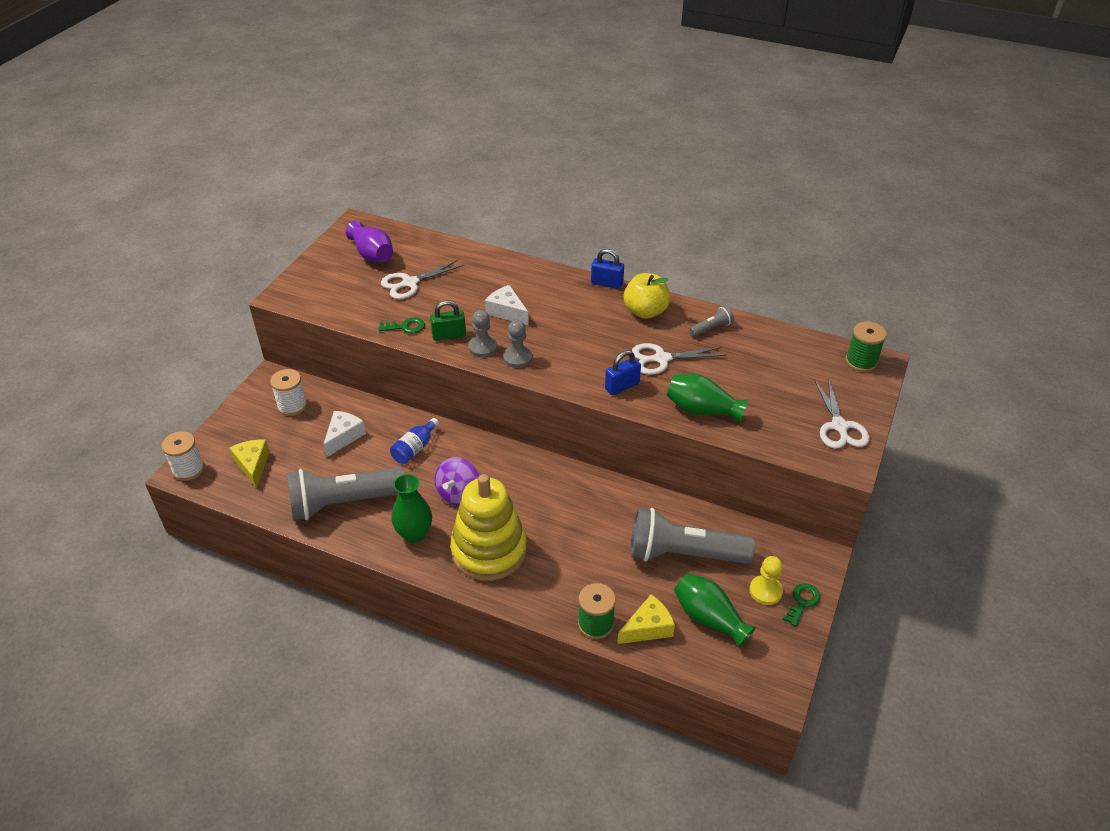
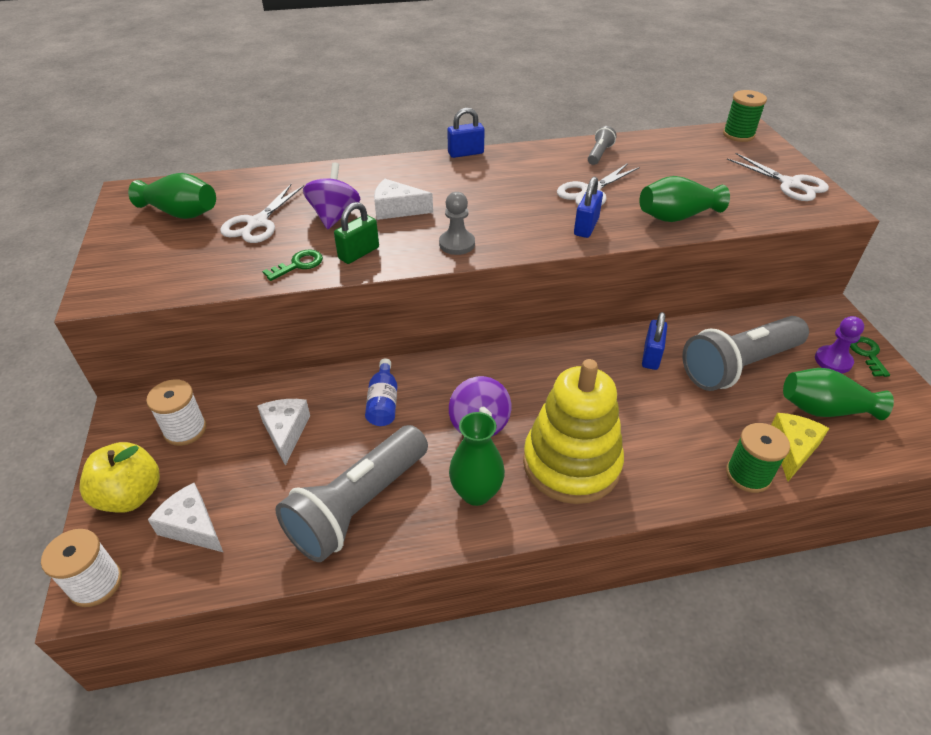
camera: 35 degrees left, 0 degrees up
(253, 465) = (192, 526): yellow cheese -> white cheese
(372, 255) = (181, 213): purple vase -> green vase
(461, 299) = (334, 216): none -> purple spinning top
(482, 347) = (409, 249): grey pawn -> none
(626, 512) = (651, 356): none -> blue padlock
(645, 311) = (528, 162): yellow apple -> yellow apple (131, 495)
(765, 591) = (833, 361): yellow pawn -> purple pawn

